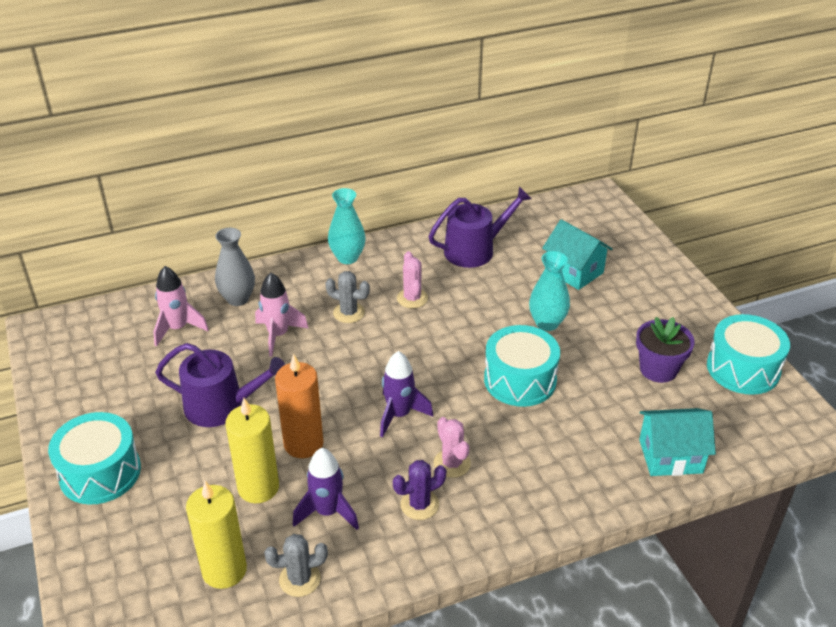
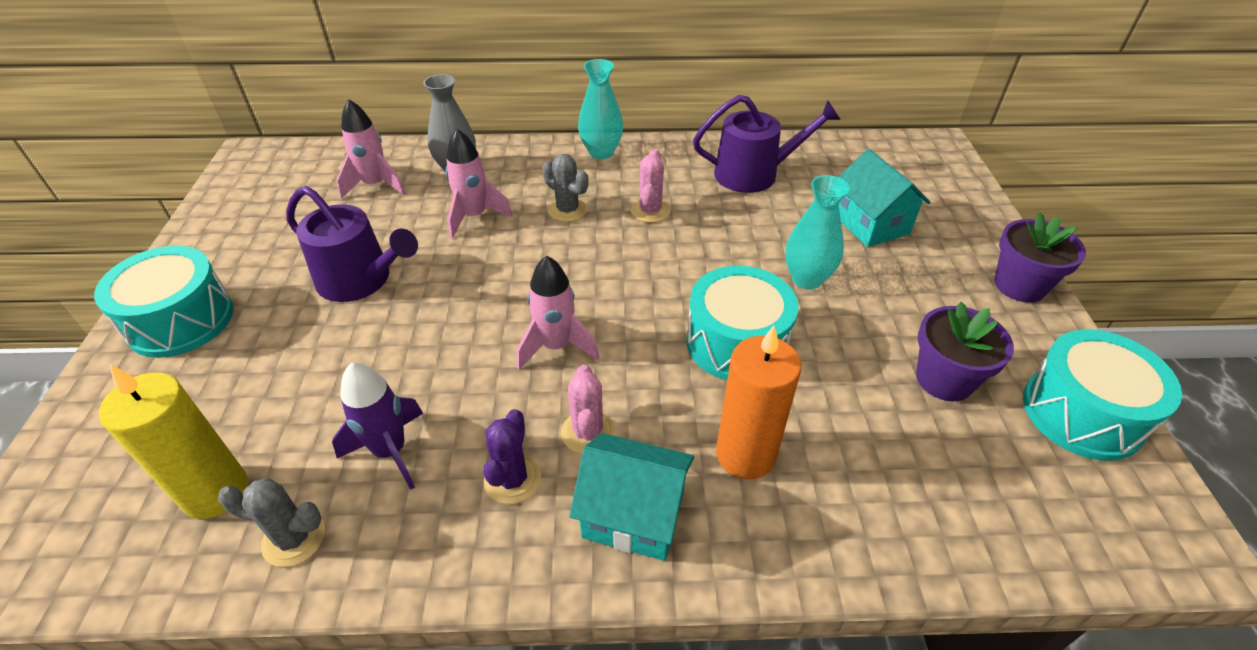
camera: 20 degrees right, 5 degrees up
(258, 487) = (332, 391): yellow candle -> none
(303, 444) = (420, 351): orange candle -> orange candle (745, 454)
(399, 415) = (556, 346): purple rocket -> pink rocket
(419, 504) = (512, 479): purple cactus -> purple cactus turned 75 degrees counterclockwise
(670, 456) = (918, 520): turquoise house -> turquoise house (633, 515)
(685, 294) = (1019, 285): none -> purple flower pot

